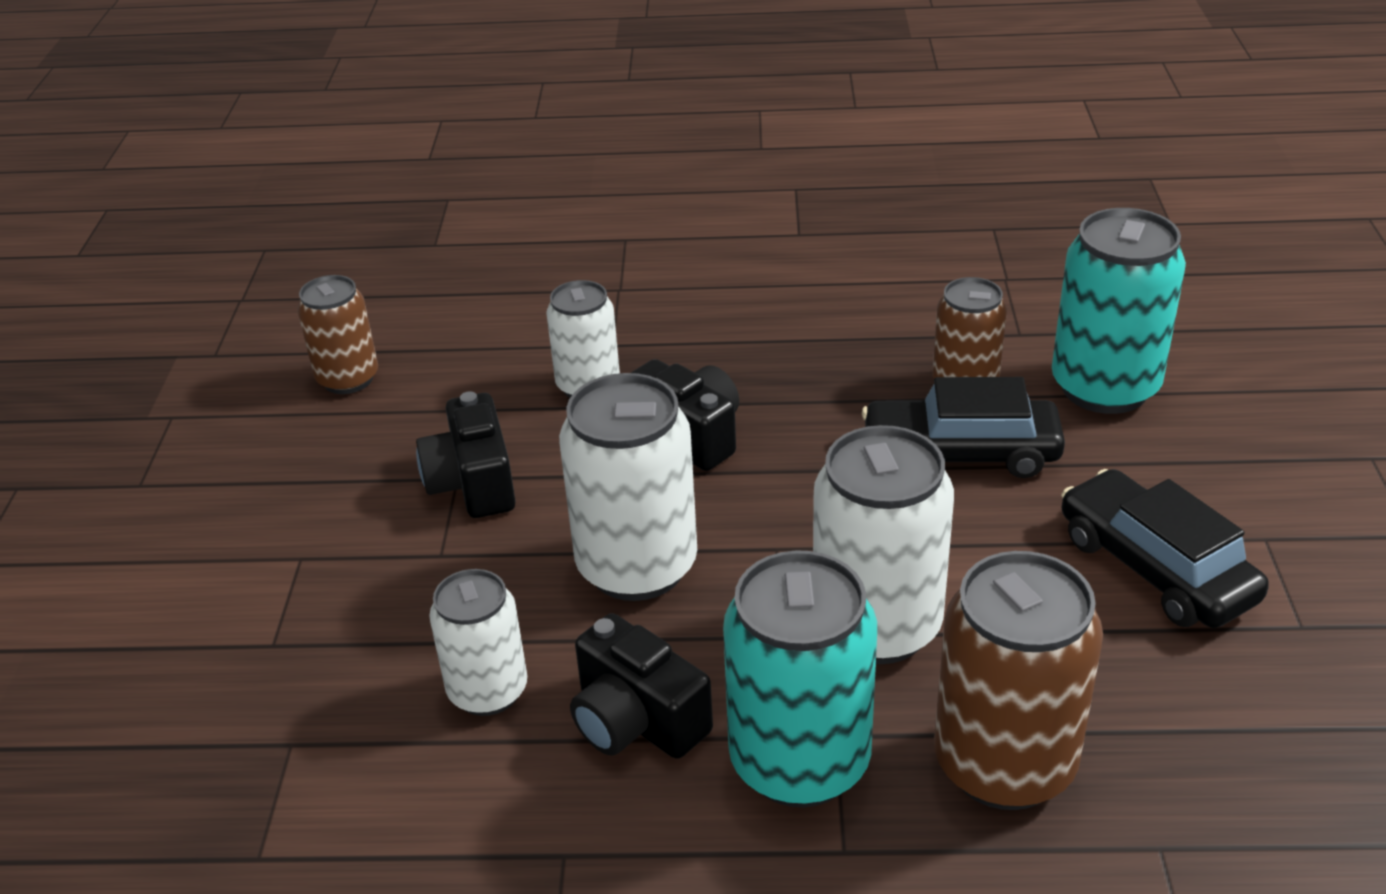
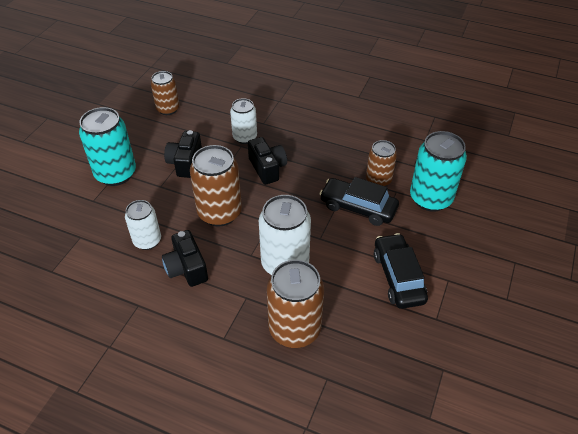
camera: 20 degrees right, 10 degrees up
(637, 567) = (219, 213): white can -> brown can
(799, 762) = (228, 302): turquoise can -> turquoise can (116, 174)

